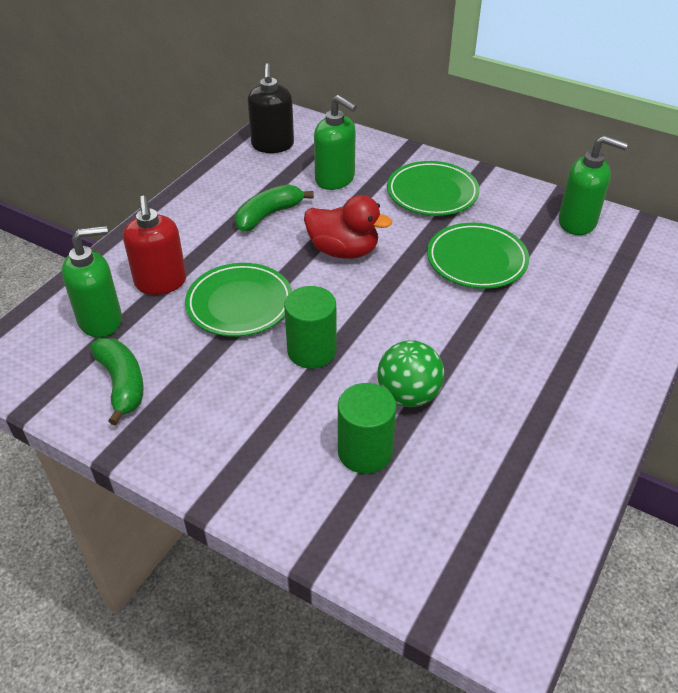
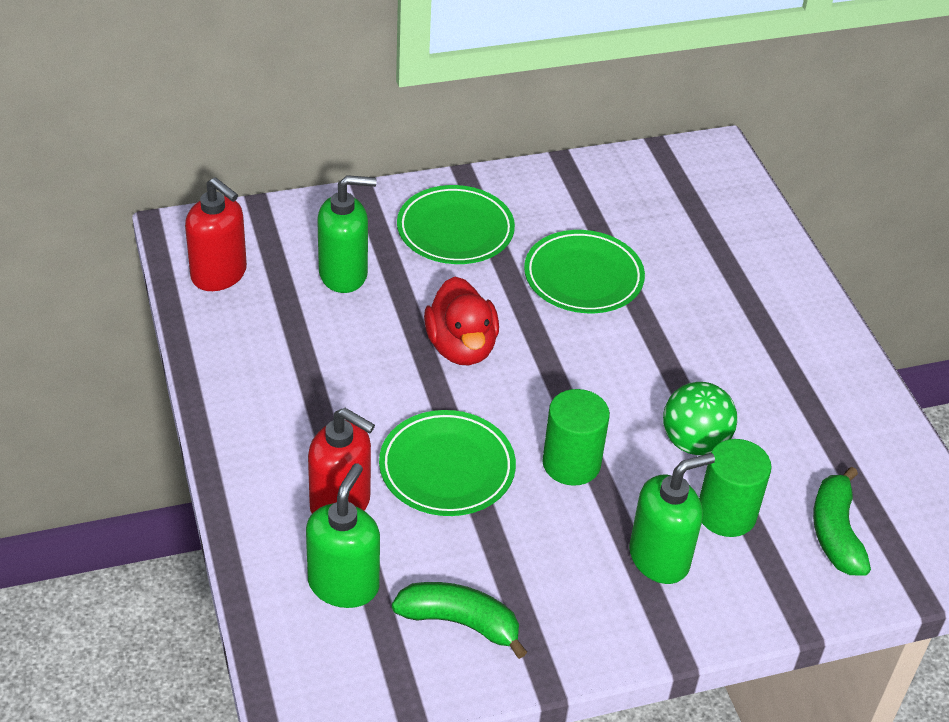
camera: 50 degrees left, 0 degrees up
(268, 215) = (337, 358): green banana -> green banana (836, 532)
(272, 145) = (219, 274): black soap dispenser -> red soap dispenser
(343, 251) = (461, 347): red duck -> red duck turned 105 degrees clockwise
(577, 222) = (613, 183): green soap dispenser -> green soap dispenser (659, 558)

